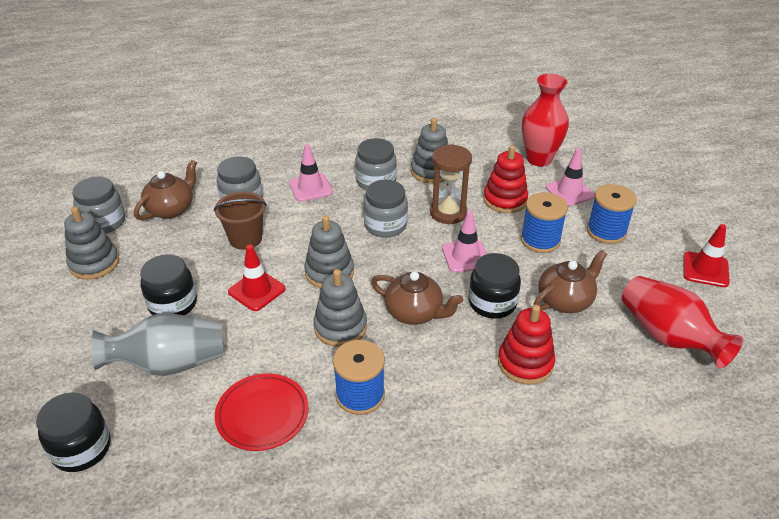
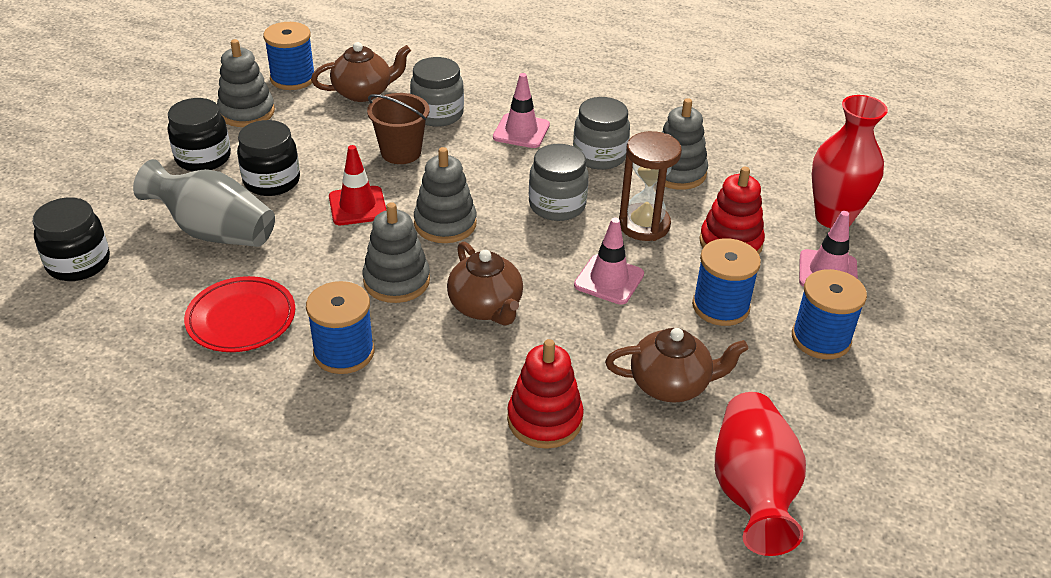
camera: 35 degrees right, 0 degrees up
(104, 222) = (293, 78): grey jar -> blue spool
(492, 303) = (581, 341): black jar -> black jar (203, 158)
(705, 270) = (906, 449): red traffic cone -> none

